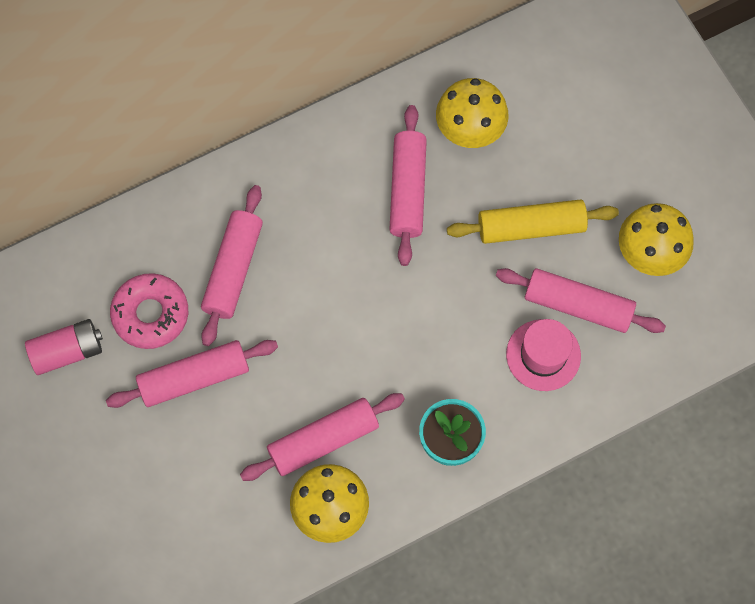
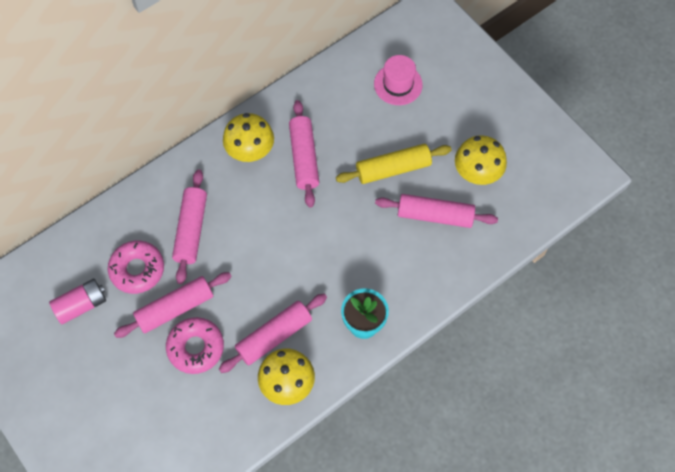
camera: 10 degrees left, 5 degrees down
(214, 438) = (196, 347): none -> pink donut
(469, 130) = (339, 112): yellow mushroom -> yellow mushroom (250, 151)
(543, 355) = (417, 252): pink hat -> pink hat (398, 84)

